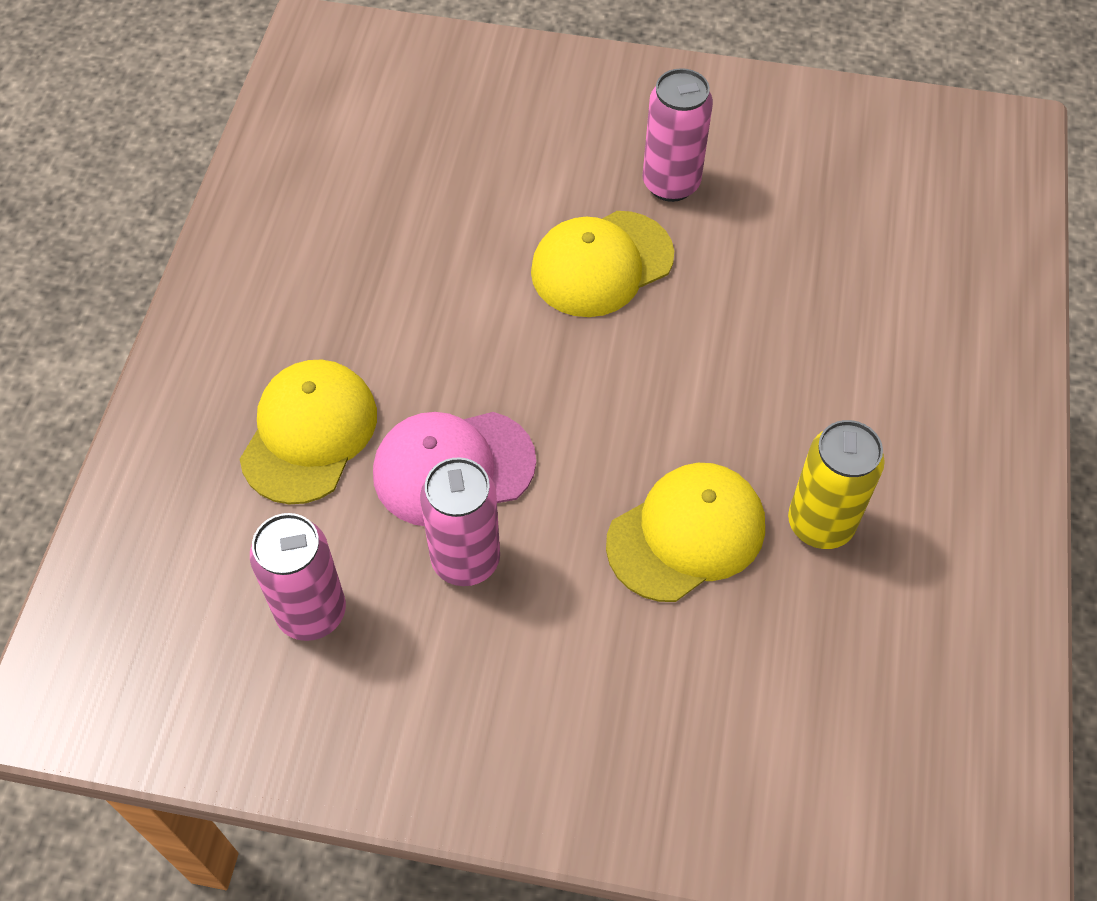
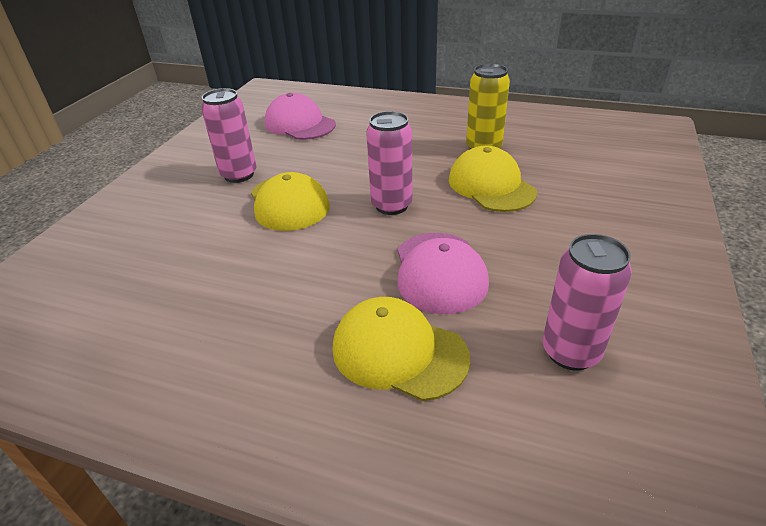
camera: 80 degrees left, 20 degrees down
(465, 560) = (515, 269): pink can -> pink can (391, 205)
(862, 223) = (300, 124): none -> pink cap

